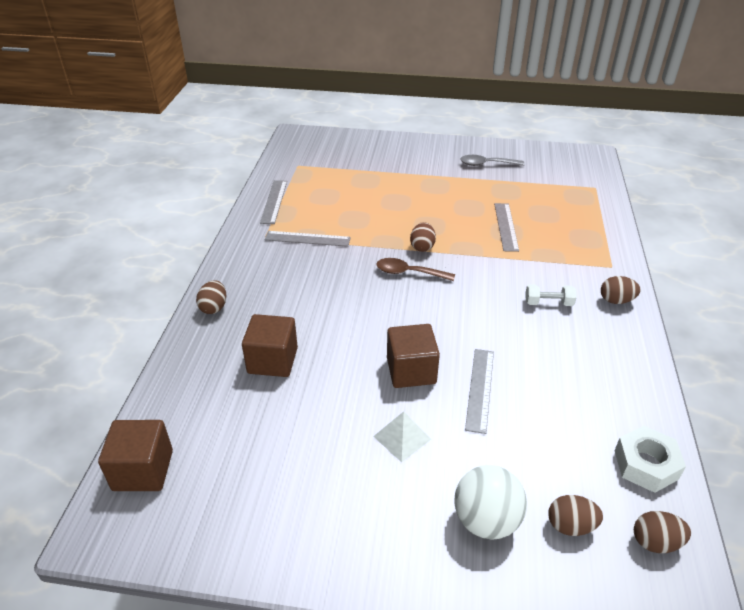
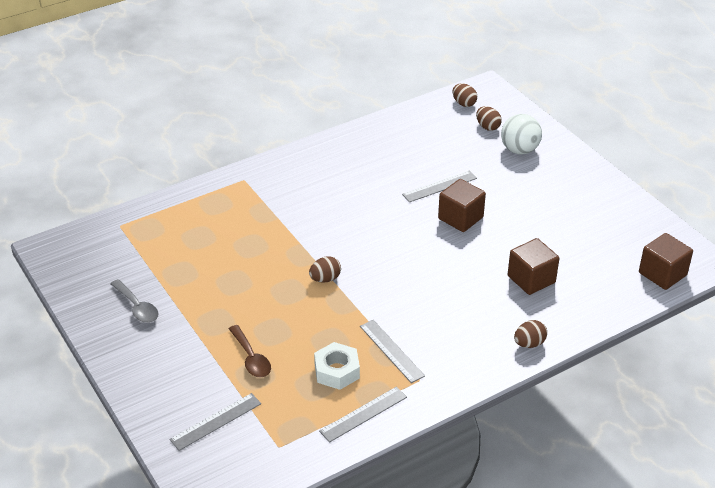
camera: 130 degrees left, 0 degrees up
(402, 437) = (511, 197): white pyramid -> none
(409, 273) = (367, 269): brown spoon -> brown spoon (251, 358)
(506, 226) = (243, 249): grey ruler -> grey ruler (216, 421)
(548, 303) = (323, 191): white dumbbell -> none
(616, 300) = (285, 166): brown egg -> none
(646, 464) = (420, 117): white nut -> white nut (337, 371)

